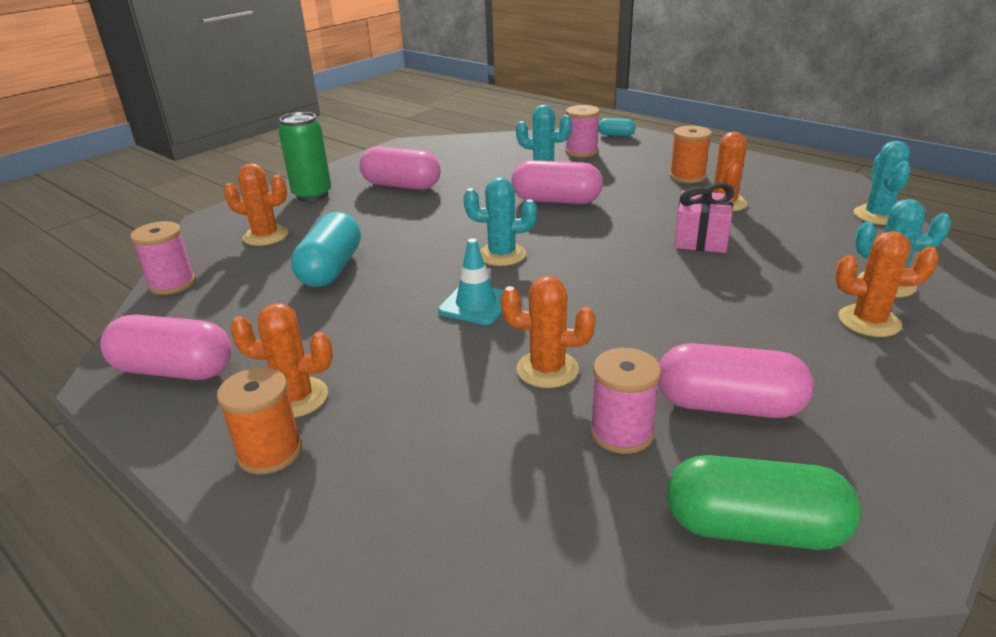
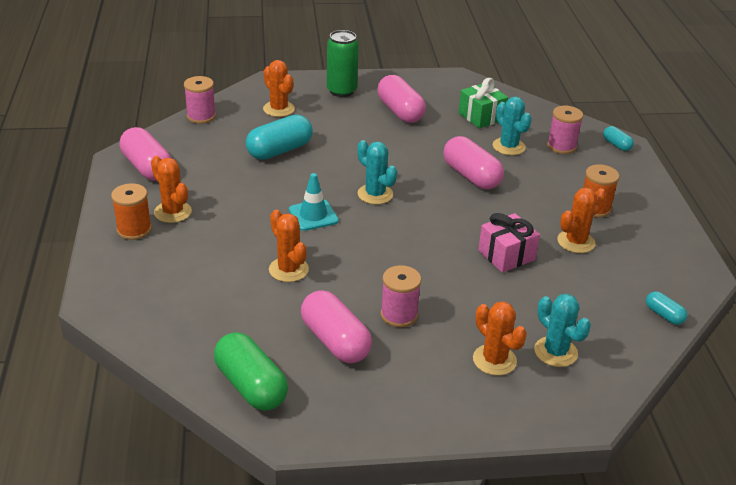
camera: 40 degrees right, 5 degrees up
(481, 160) = (481, 117): none -> green gift
(622, 432) = (269, 317): pink spool -> pink spool (399, 315)
(877, 215) = (664, 315): turquoise cactus -> turquoise capsule

